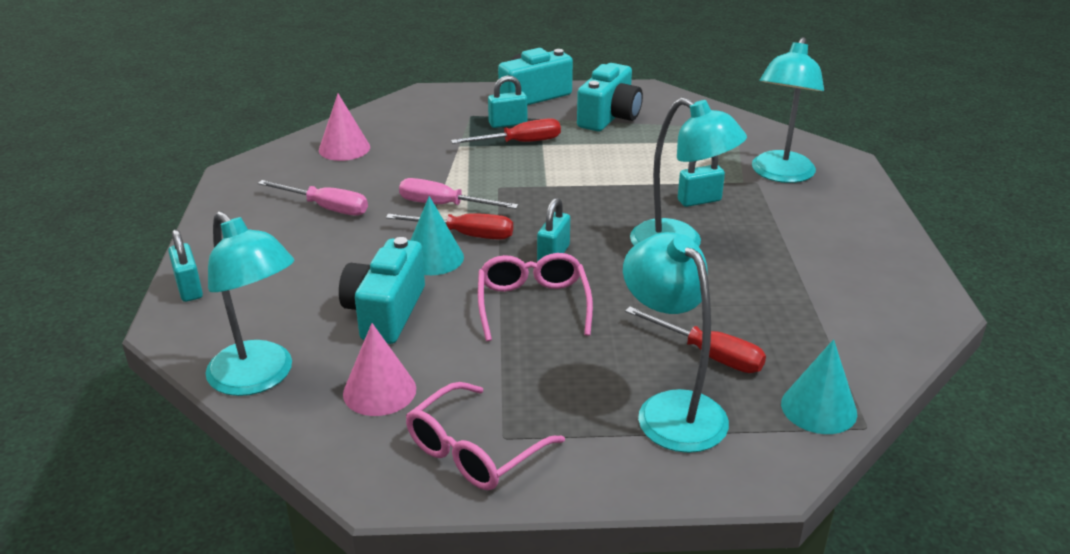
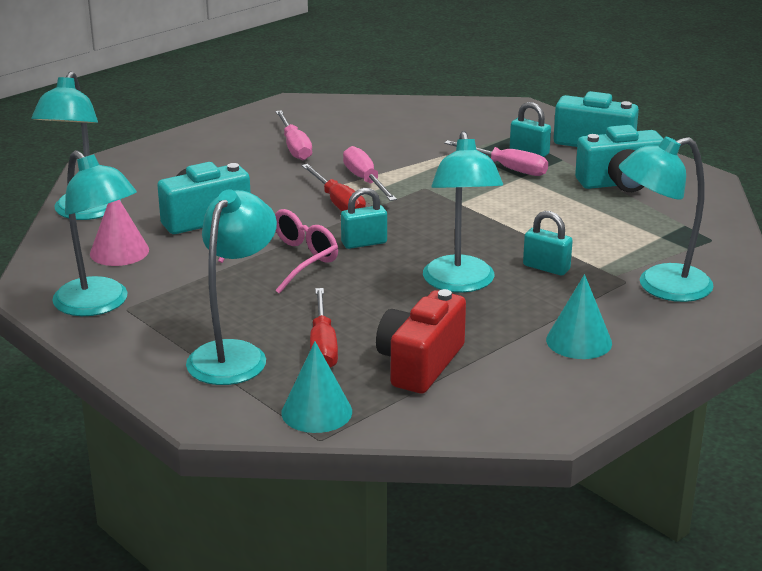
camera: 50 degrees right, 5 degrees down
(189, 288) = (140, 153): turquoise padlock -> none
(344, 148) = (382, 118): pink cone -> none
(433, 258) = (291, 205): turquoise cone -> turquoise cone (579, 341)
(474, 451) = (99, 304): pink glasses -> turquoise lamp
(520, 143) = (507, 168): red screwdriver -> pink screwdriver
(788, 321) = (420, 364): none -> red camera

